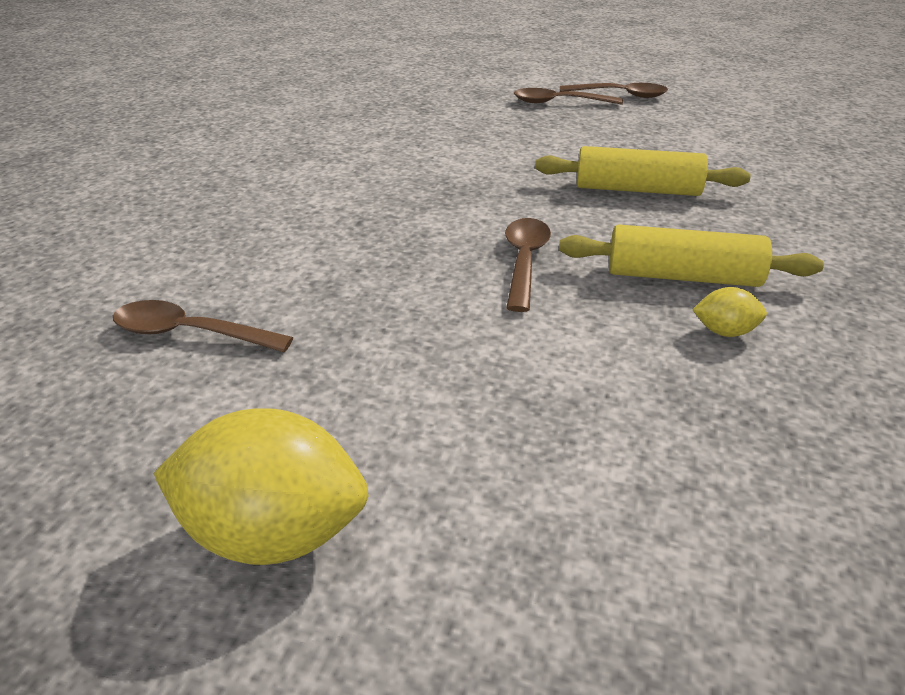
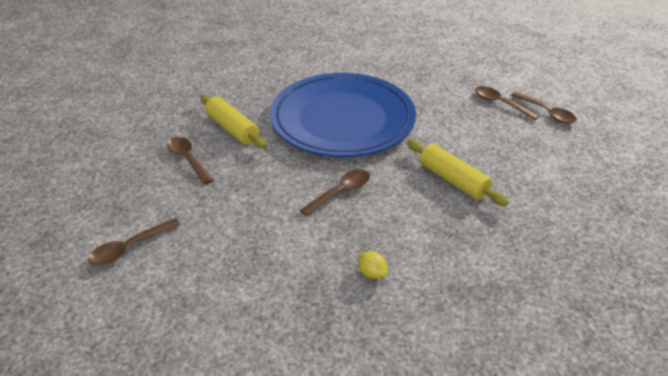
camera: 40 degrees right, 5 degrees up
(273, 535) = (130, 248): yellow lemon -> brown spoon
(387, 182) = (342, 119): none -> blue plate
(683, 277) = (397, 238): yellow rolling pin -> yellow rolling pin (232, 129)

